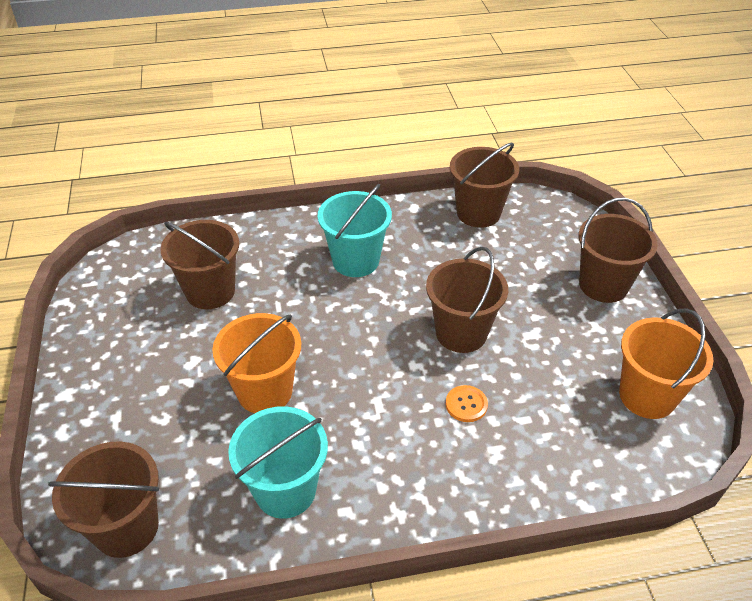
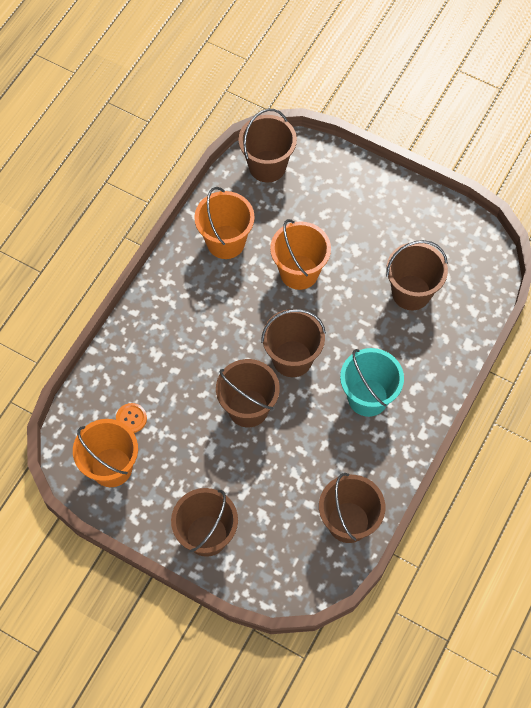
camera: 130 degrees right, 20 degrees up
(285, 490) = (225, 242): turquoise bucket -> orange bucket
(373, 333) = (292, 358): none -> brown bucket
(466, 404) = (196, 365): orange button -> orange button (131, 418)

